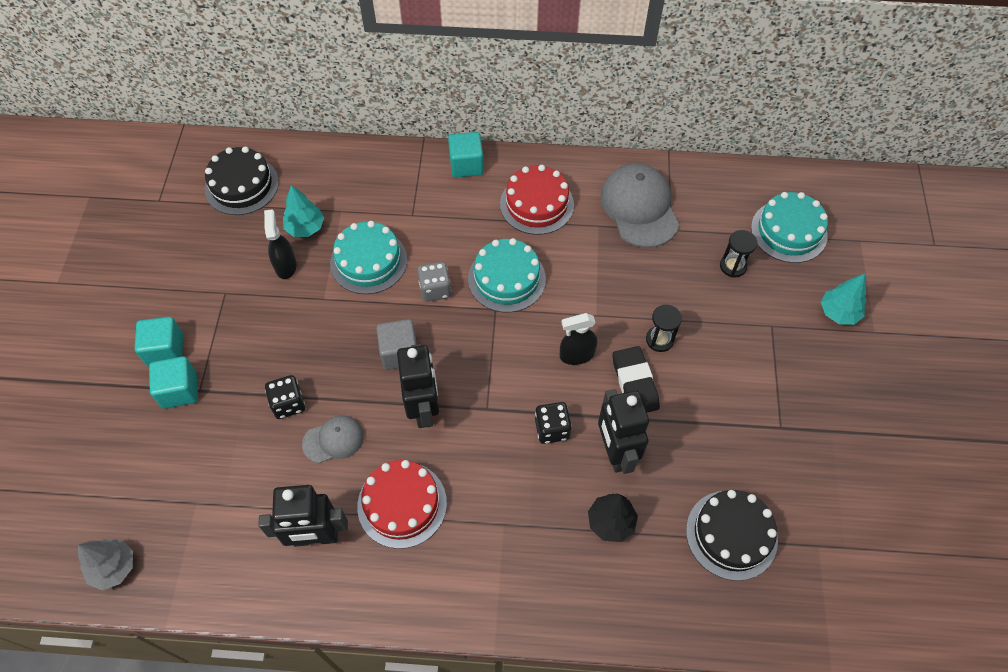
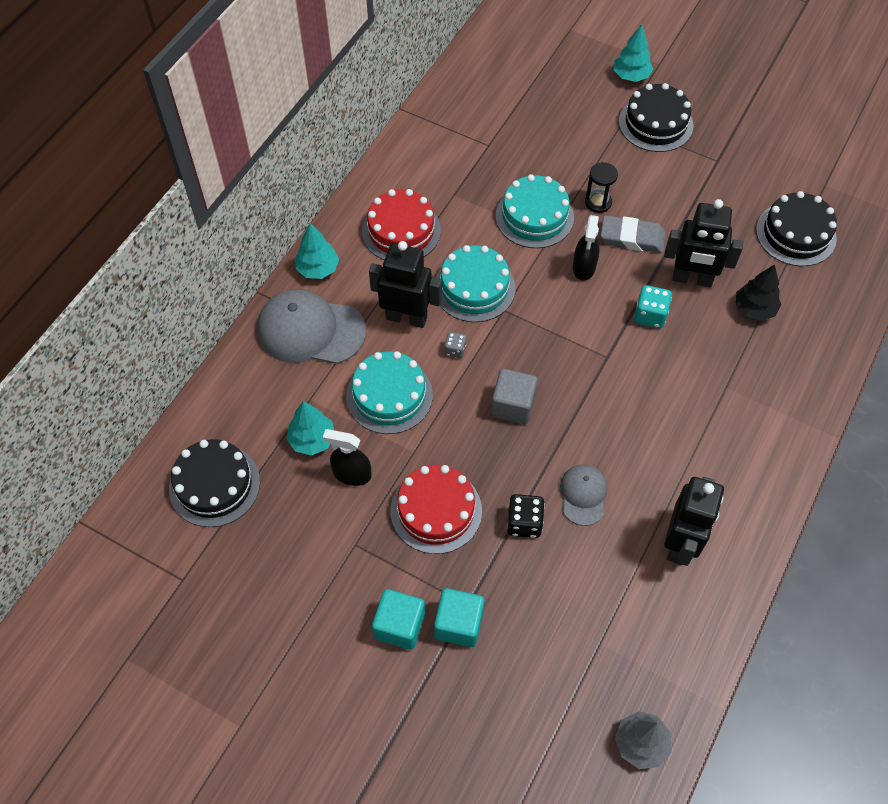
camera: 65 degrees left, 0 degrees up
(402, 504) = (675, 459): red cake -> red cake (436, 510)
(423, 409) = (584, 407): black robot -> black robot (406, 317)
(435, 289) = (455, 350): grey dice -> grey dice, size x0.61
(466, 165) = (318, 269): turquoise cube -> turquoise tree
(552, 429) = (650, 315): black dice -> turquoise dice
(635, 383) = (632, 238): black eraser -> grey eraser
(639, 207) = (451, 156): grey cap -> grey cap (310, 330)
(733, 266) = (550, 120): black hourglass -> none
(788, 231) = (535, 68): turquoise cake -> turquoise cake (534, 216)
(791, 355) = (655, 123): none -> black cake

